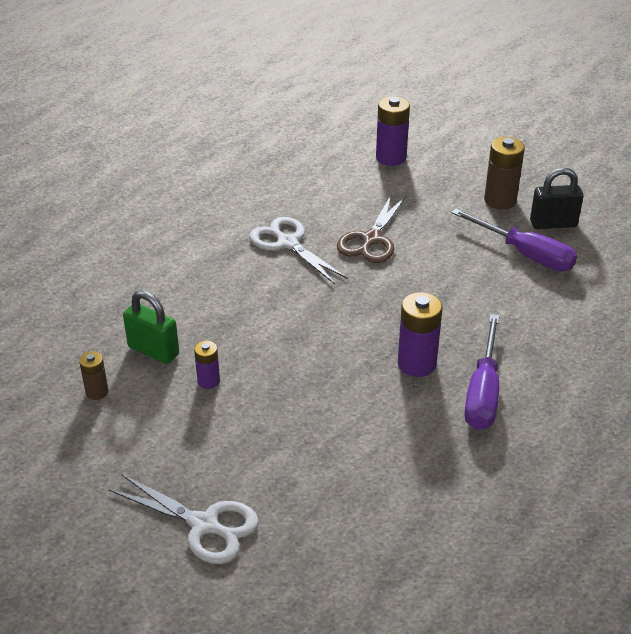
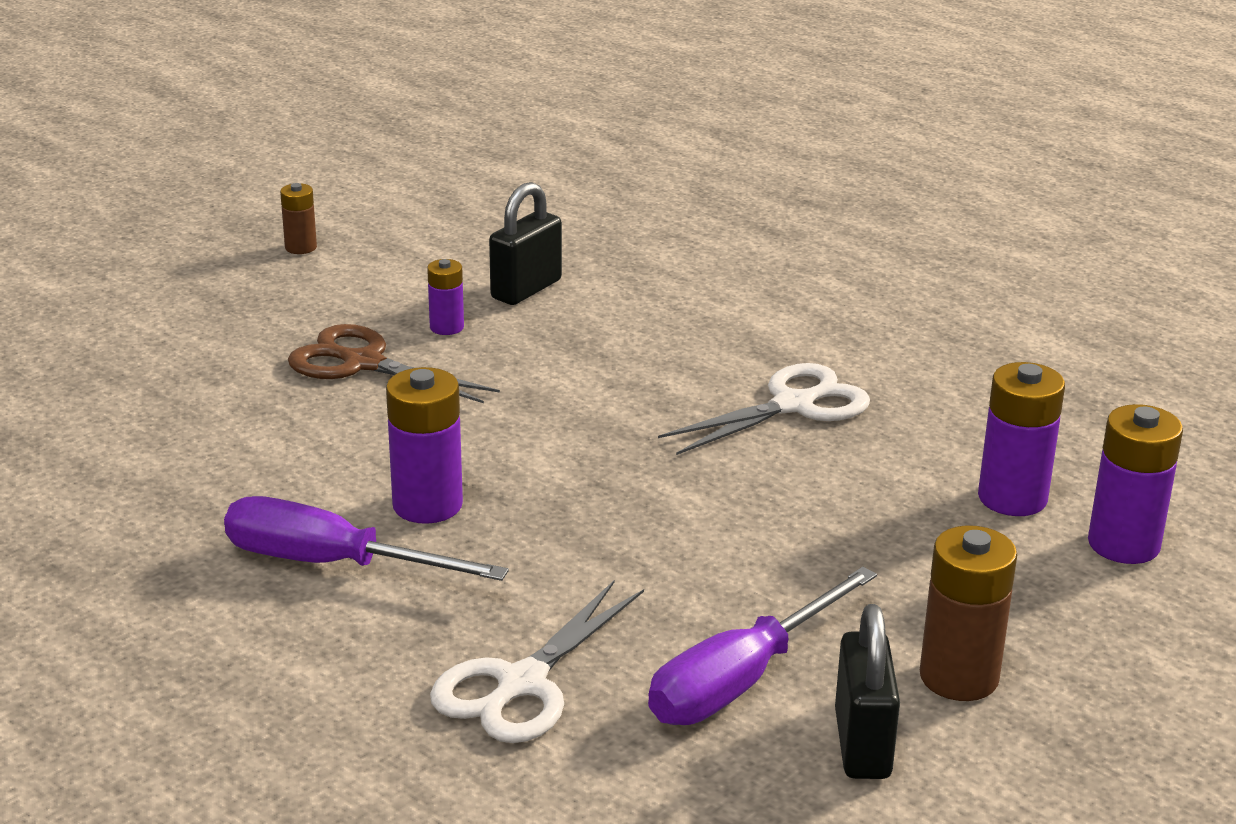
camera: 95 degrees right, 10 degrees down
(97, 392) = (451, 253): brown battery -> brown battery (301, 247)
(153, 351) = (526, 289): green padlock -> black padlock
(204, 525) = (176, 319): white scissors -> white scissors (522, 684)
(361, 182) = (1012, 498): none -> purple battery
(371, 239) = (803, 492): brown scissors -> brown scissors (363, 364)

